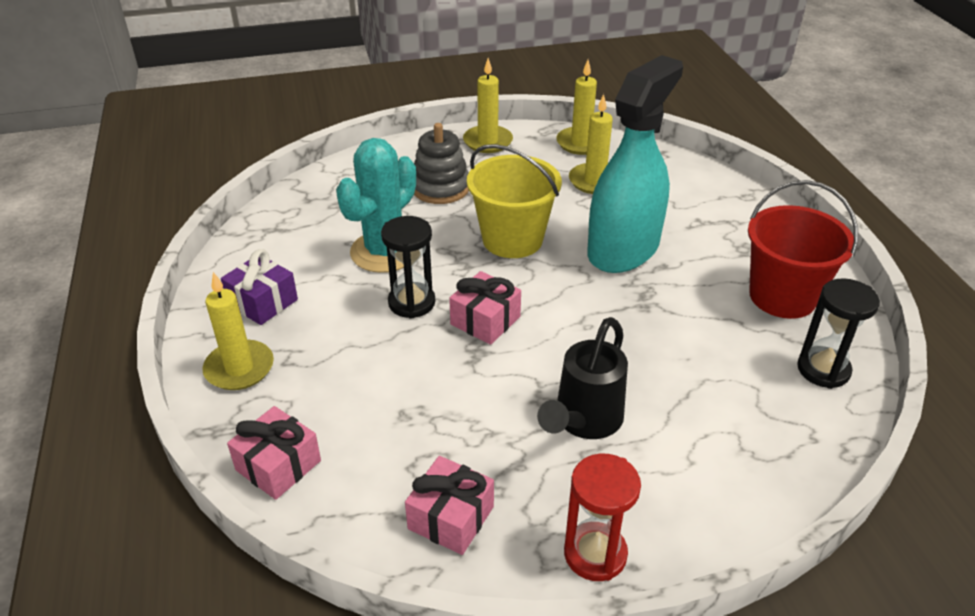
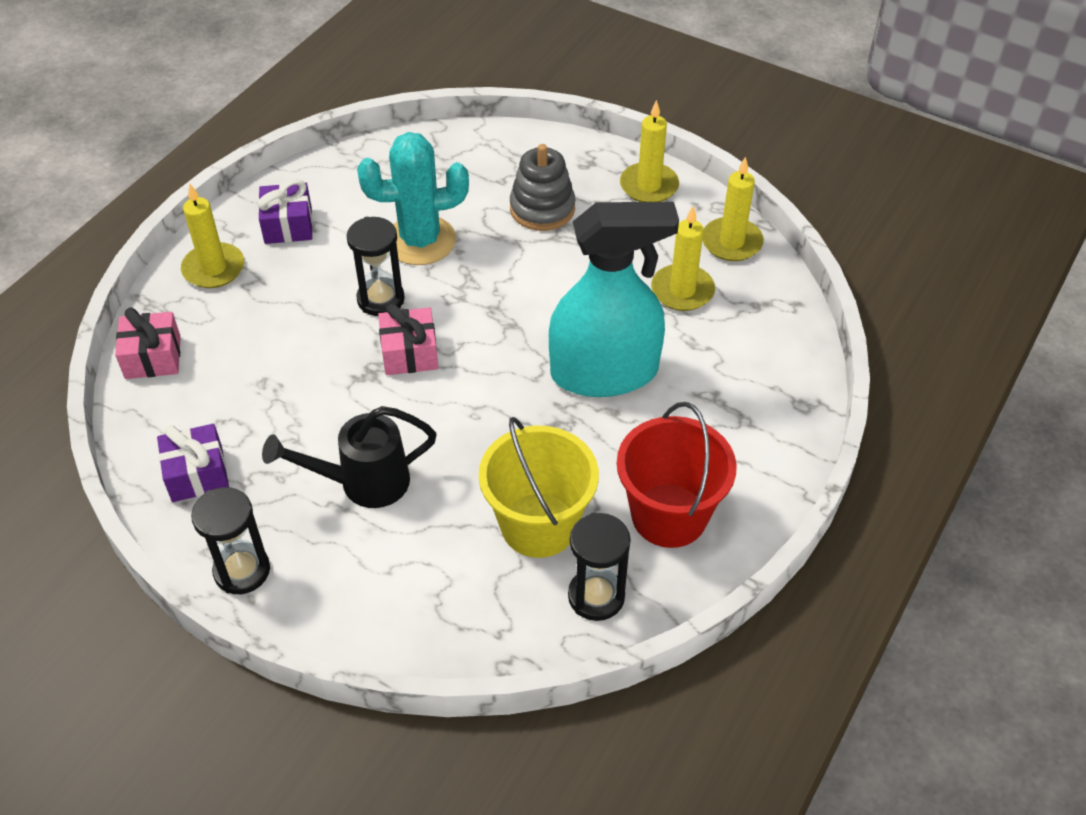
camera: 45 degrees right, 10 degrees up
(451, 517) = (197, 474): pink gift -> purple gift
(512, 239) = (529, 298): yellow bucket -> yellow bucket (539, 525)
(595, 554) = (242, 571): red hourglass -> black hourglass

